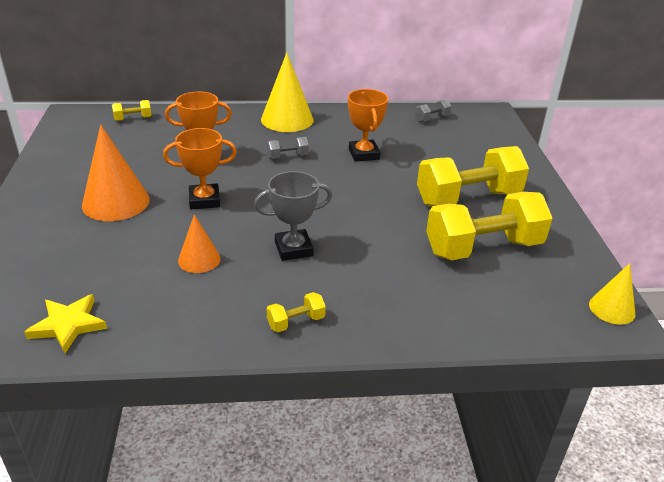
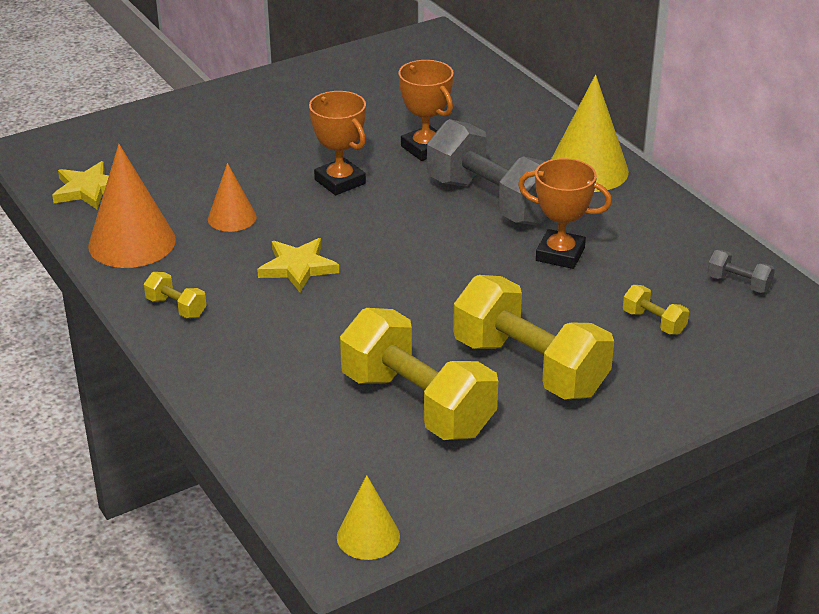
camera: 65 degrees right, 0 degrees up
(116, 202) = (288, 134): orange cone -> orange cone (132, 242)
(133, 118) = (466, 73): yellow dumbbell -> yellow dumbbell (654, 322)
(287, 156) = (491, 201): grey dumbbell -> grey dumbbell, size x2.37
(293, 249) = (298, 267): grey trophy -> yellow star
(364, 154) = (560, 254): orange trophy -> orange trophy turned 60 degrees clockwise

